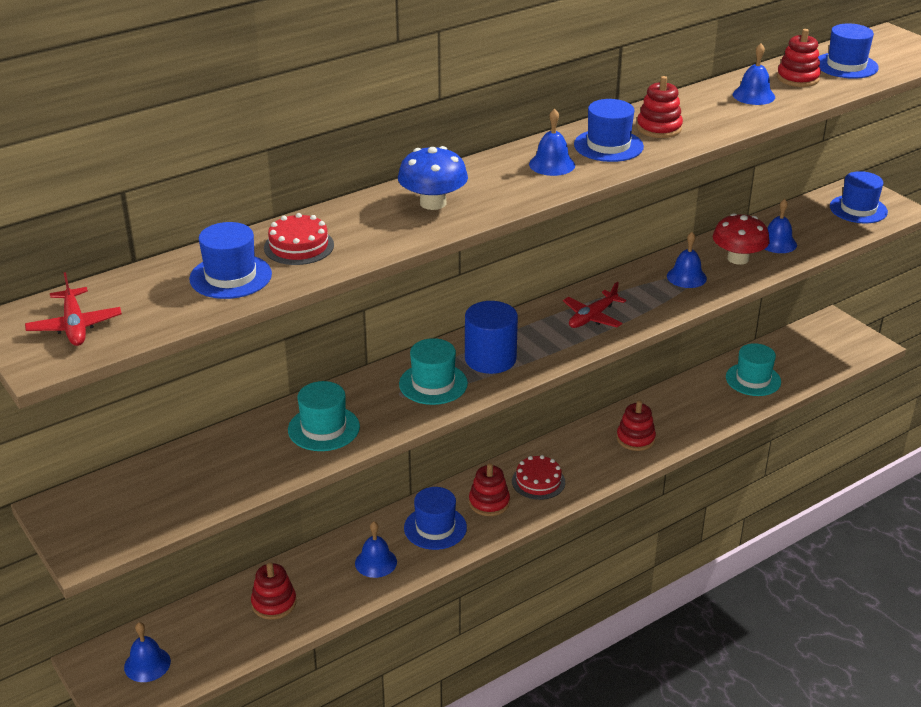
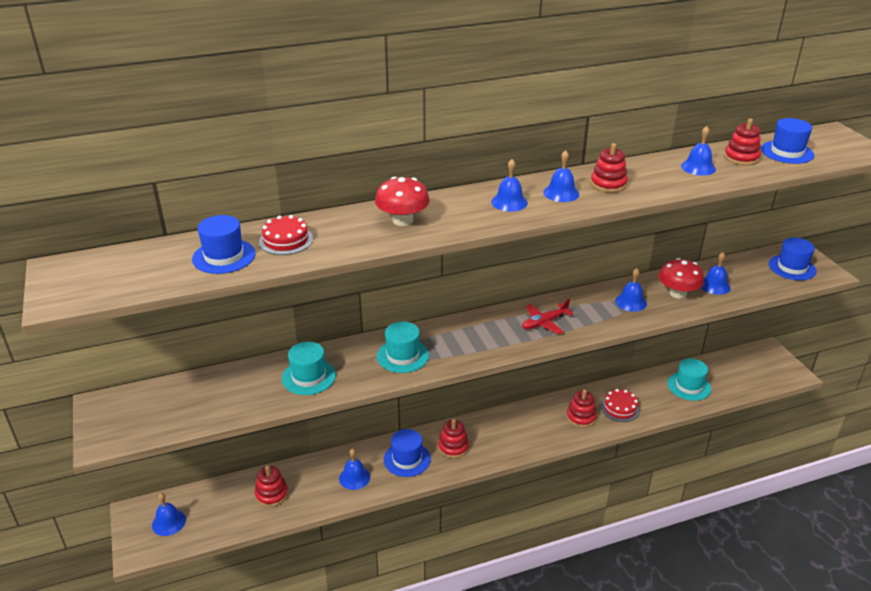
camera: 15 degrees right, 0 degrees up
(75, 326) = (94, 278): red plane -> none
(433, 203) = (402, 220): blue mushroom -> red mushroom
(490, 359) = (453, 343): blue cylinder -> none
(538, 481) = (495, 437): red cake -> red cake (620, 408)
(608, 146) = (561, 193): blue hat -> blue bell

